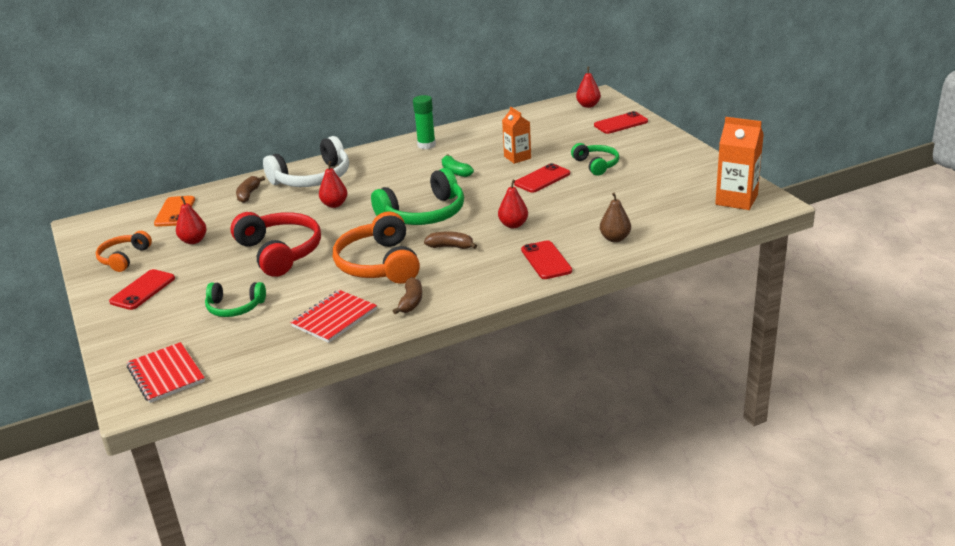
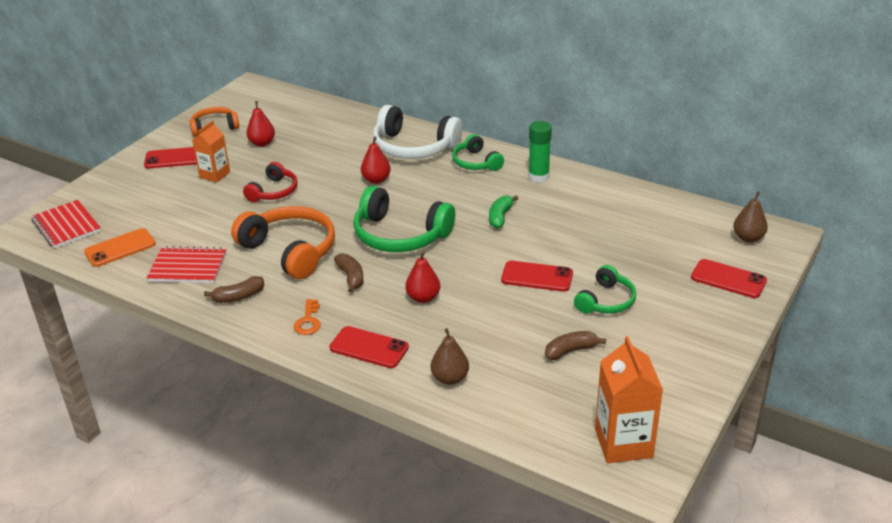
camera: 55 degrees right, 5 degrees up
(166, 374) = (66, 226): red notebook -> red notebook turned 60 degrees counterclockwise
(175, 212) = (300, 113): orange phone -> orange phone (120, 248)
(235, 307) = (175, 211): green headphones -> green headphones (476, 162)
(248, 194) = (357, 131): brown banana -> brown banana (571, 351)
(280, 252) = (274, 191): red headphones -> red headphones, size x0.58
(379, 264) = (290, 250): orange headphones -> orange headphones turned 90 degrees clockwise
(483, 278) = (308, 321): none -> orange key
(517, 157) = (569, 241): orange carton -> orange carton (215, 175)
(546, 260) = (369, 348): red phone -> red phone turned 75 degrees clockwise
(588, 105) = (748, 238): red pear -> brown pear

